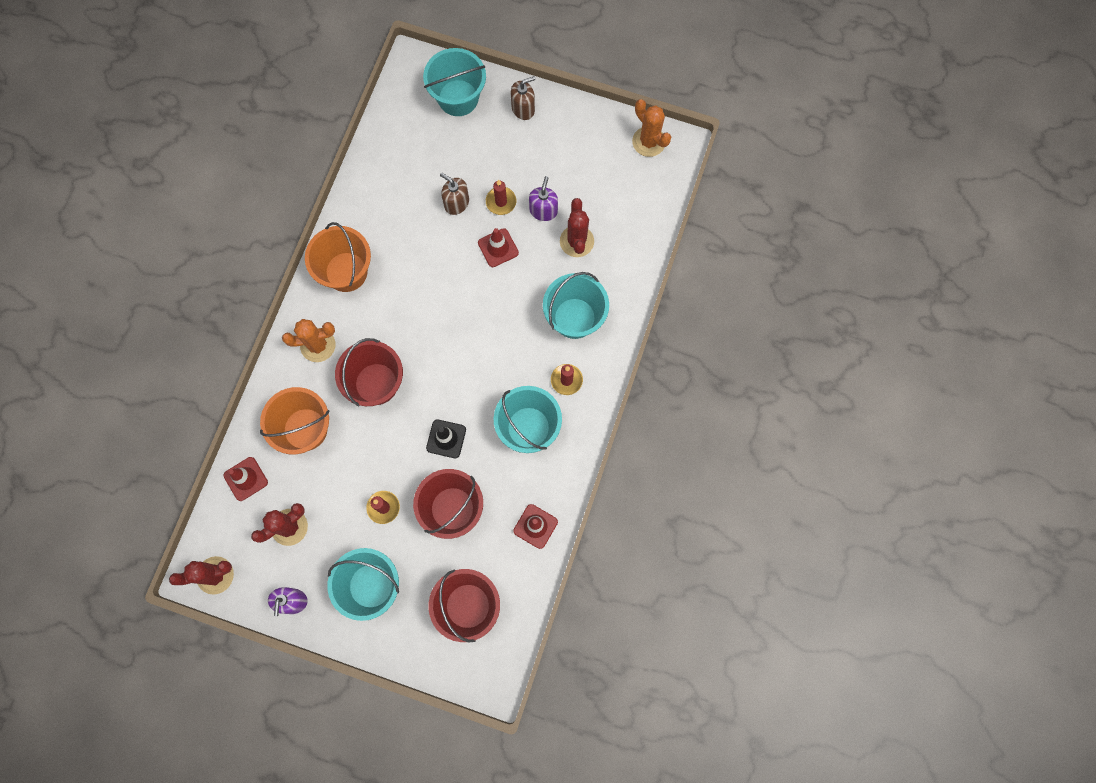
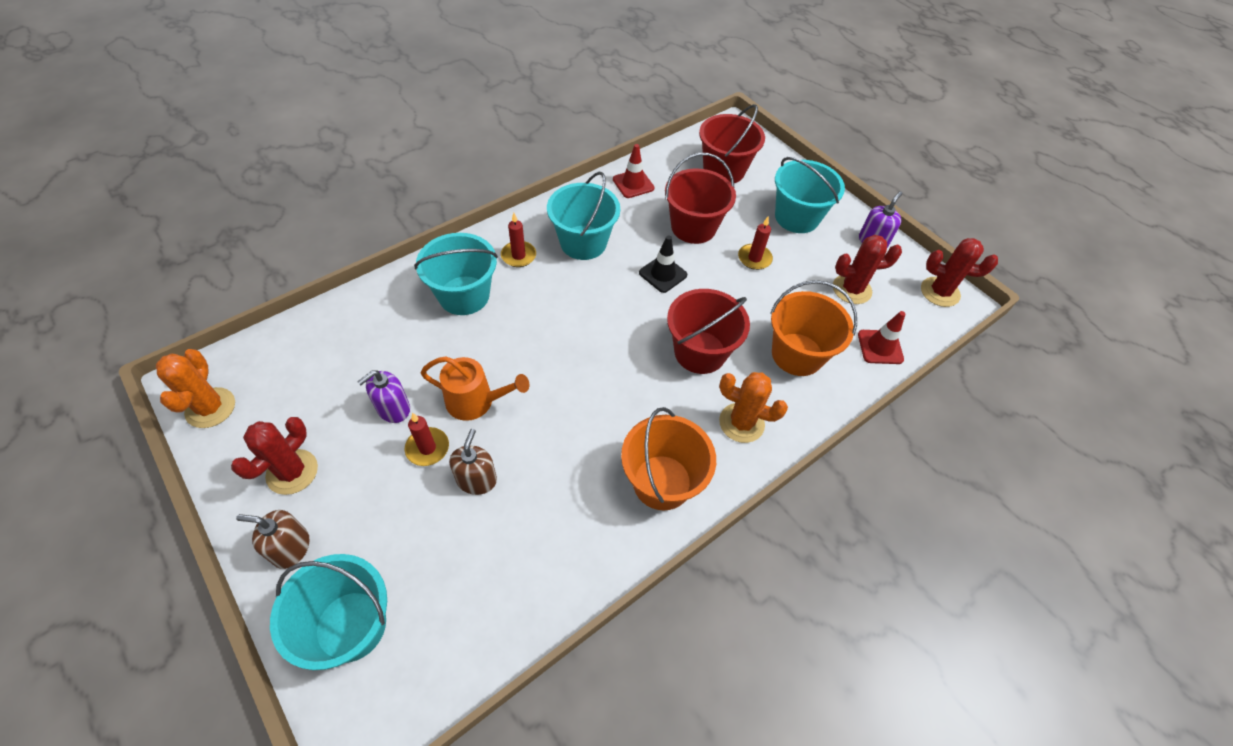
camera: 150 degrees left, 20 degrees down
(456, 203) = (476, 480): brown soap dispenser -> brown soap dispenser turned 150 degrees counterclockwise
(498, 248) = (475, 401): red traffic cone -> orange watering can
(576, 241) = (392, 357): red cactus -> red cactus (292, 472)

